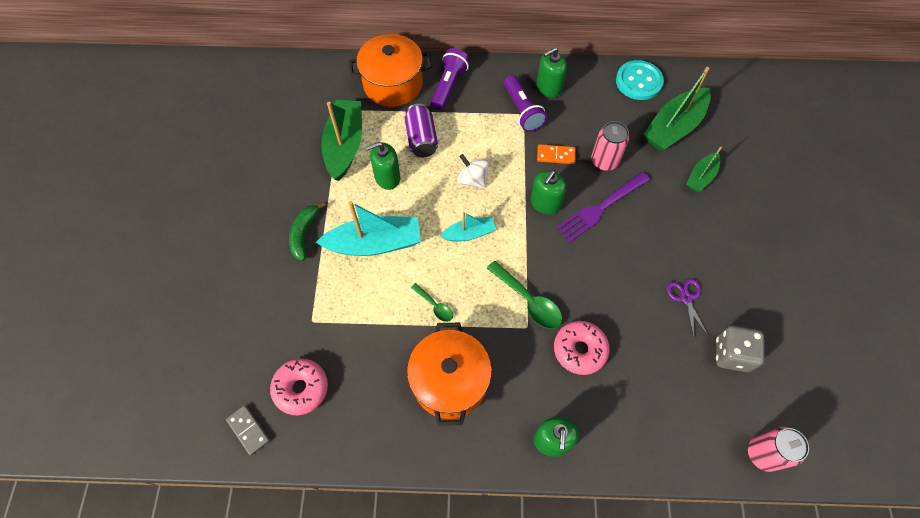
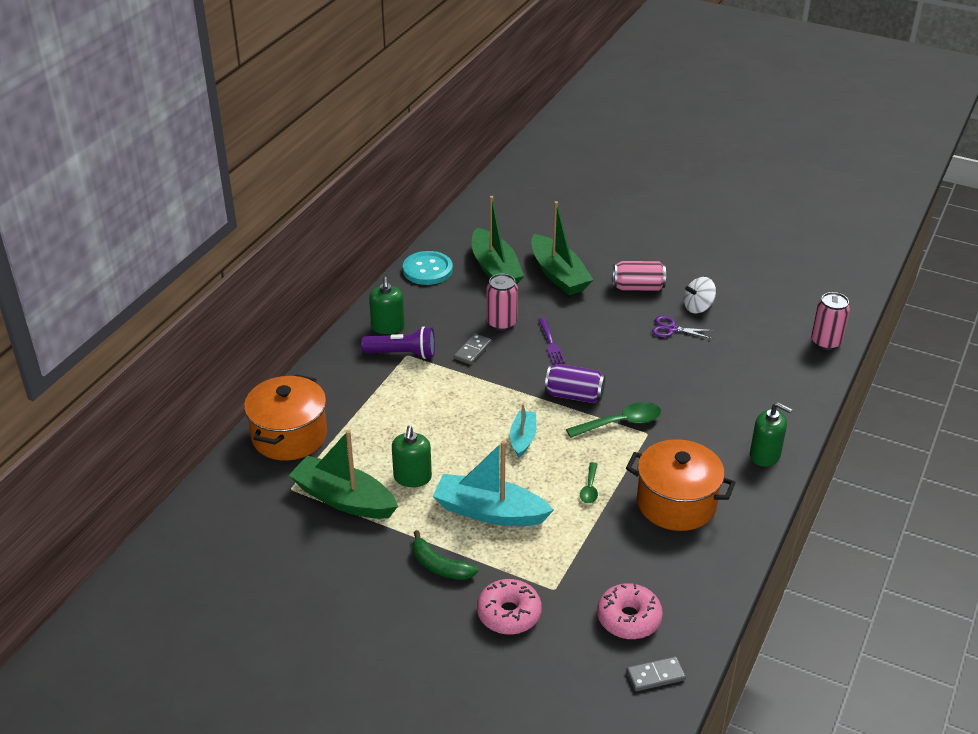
camera: 65 degrees left, 25 degrees down
(374, 243) = (489, 512): turquoise boat -> turquoise boat turned 90 degrees counterclockwise
(421, 139) = (382, 436): purple can -> purple can (574, 395)
(435, 306) = (590, 488): green spoon -> green spoon turned 120 degrees clockwise
(449, 86) = (328, 394): purple flashlight -> none
(472, 179) = (460, 415): white spinning top -> white spinning top (698, 307)
(545, 203) = (522, 376): green soap dispenser -> none
(555, 155) = (472, 351): orange domino -> grey domino
(579, 350) = (687, 408): pink donut -> pink donut (509, 614)
(601, 207) = (550, 343): purple fork -> purple fork, size x0.61
(701, 177) = (558, 275): green boat -> green boat, size x1.80
(729, 247) = (638, 287): none -> pink can
(731, 354) = (735, 325): grey dice -> none

